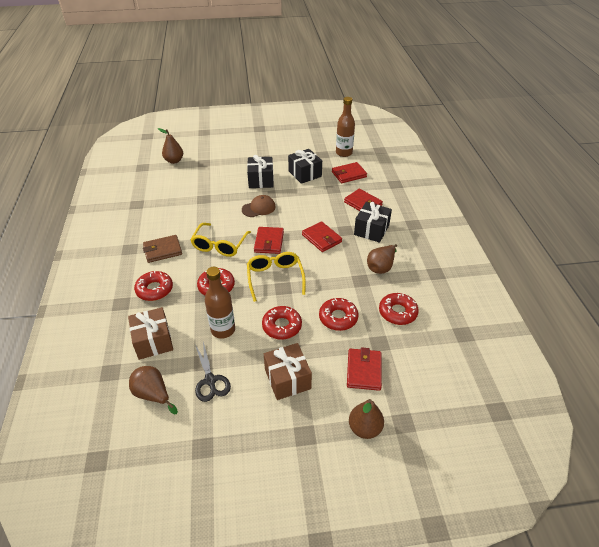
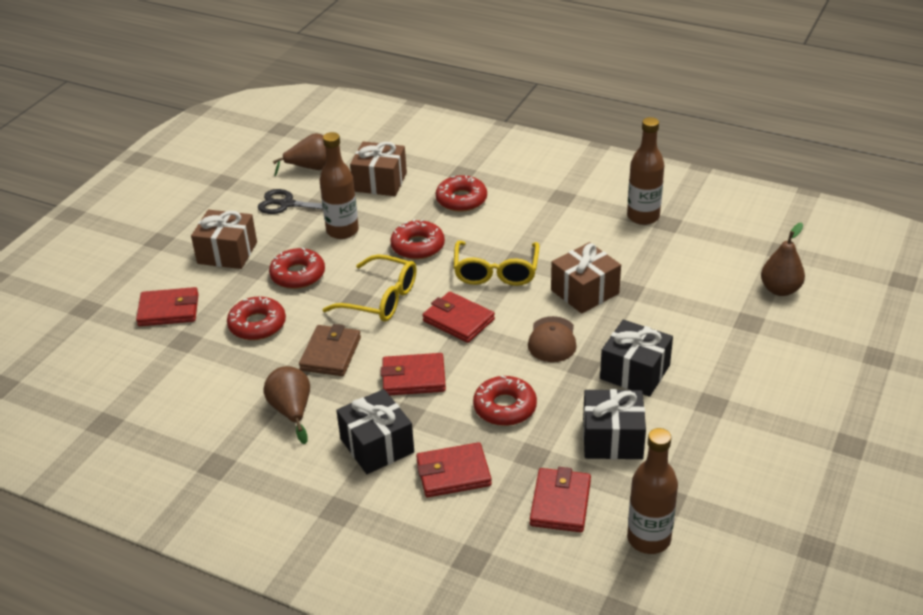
camera: 125 degrees right, 5 degrees down
(134, 213) = (643, 216): none -> brown bottle
(162, 250) = (532, 222): brown wallet -> brown wallet (330, 354)
(215, 211) = (585, 292): none -> brown gift
(219, 245) = (496, 272): yellow glasses -> yellow glasses turned 135 degrees counterclockwise
(364, 371) = (169, 310): red wallet -> red wallet turned 45 degrees counterclockwise
(364, 428) = (115, 280): brown pear -> none
(397, 312) = (203, 382): red donut -> red donut (505, 407)

